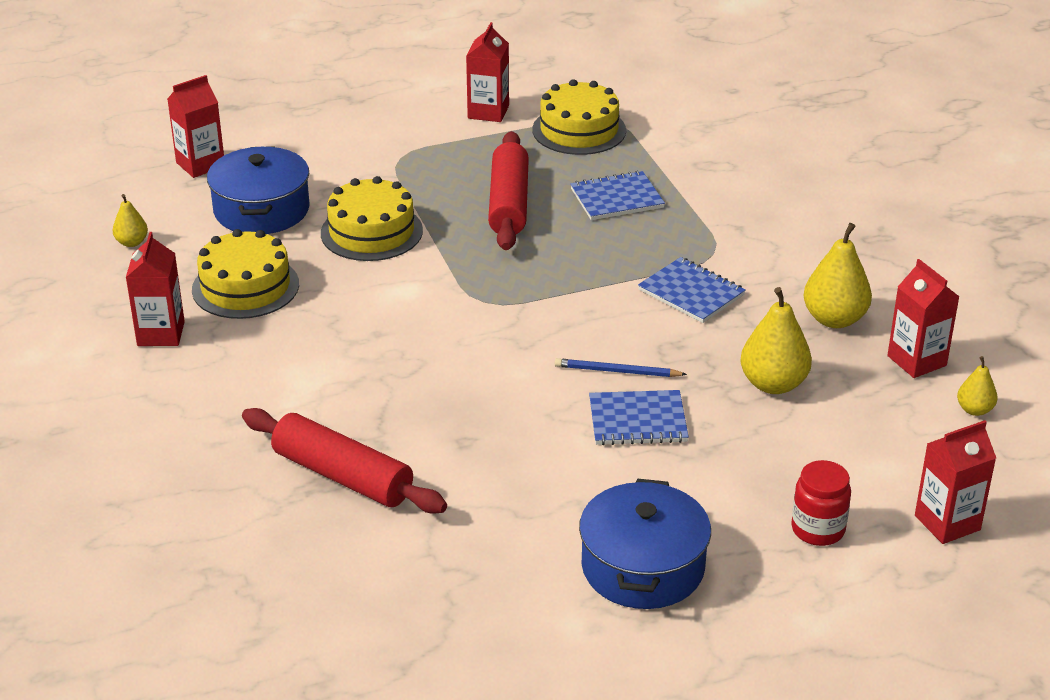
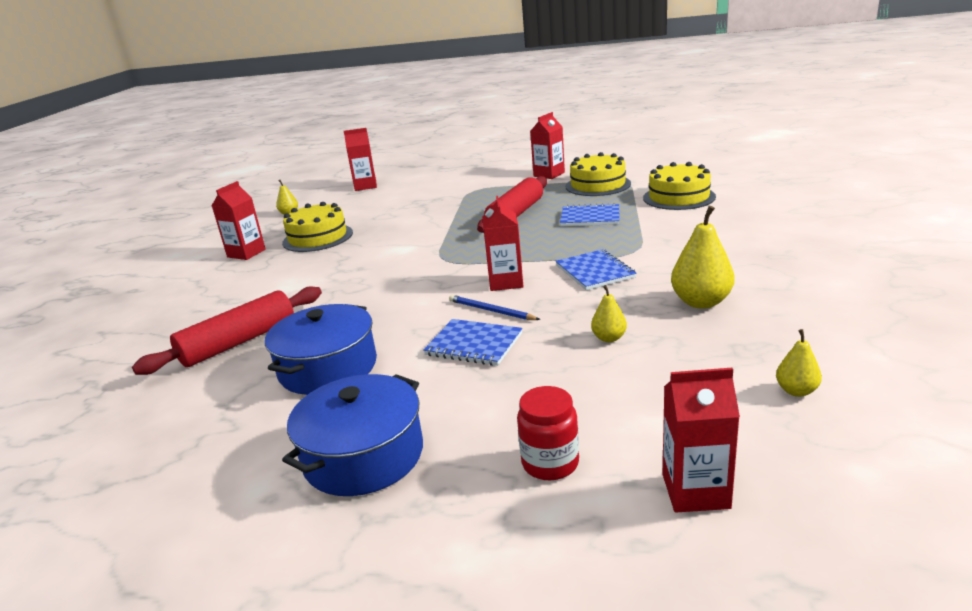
camera: 30 degrees right, 10 degrees down
(261, 210) = (371, 206): blue pot -> blue pot (328, 368)
(342, 476) = (239, 342): red rolling pin -> red rolling pin turned 75 degrees clockwise
(371, 232) = (418, 220): yellow cake -> yellow cake (679, 197)
(773, 384) = (609, 338): yellow pear -> yellow pear, size x0.55
(916, 361) = (759, 342): red carton -> red carton (505, 282)

